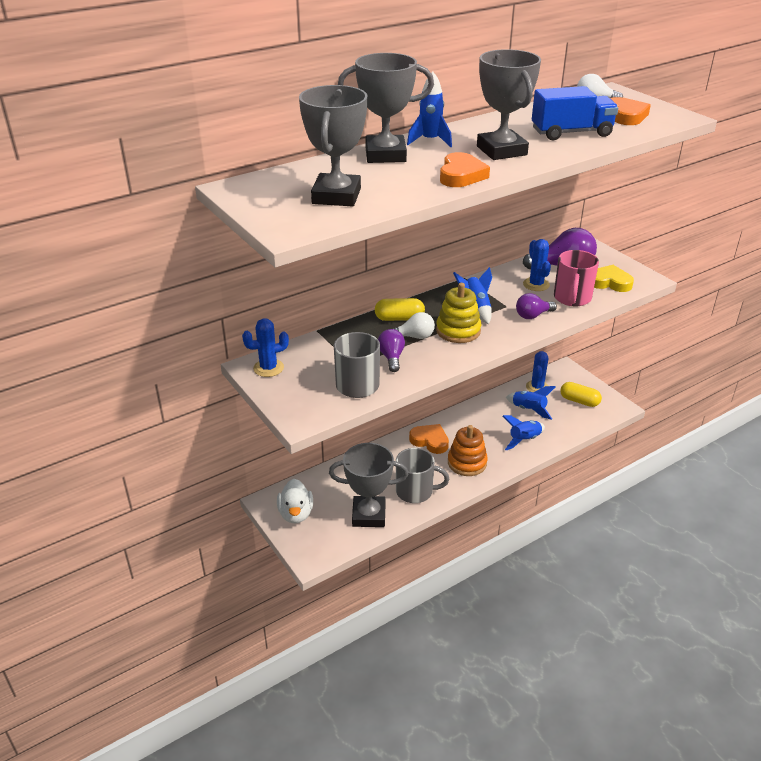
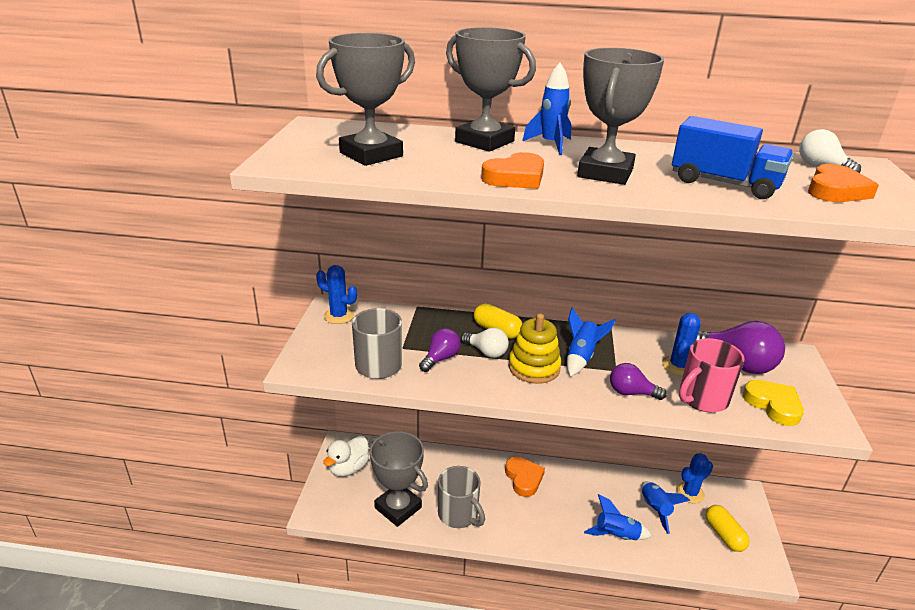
camera: 40 degrees right, 5 degrees down
(467, 463) = (534, 520): orange stacking toy -> none

